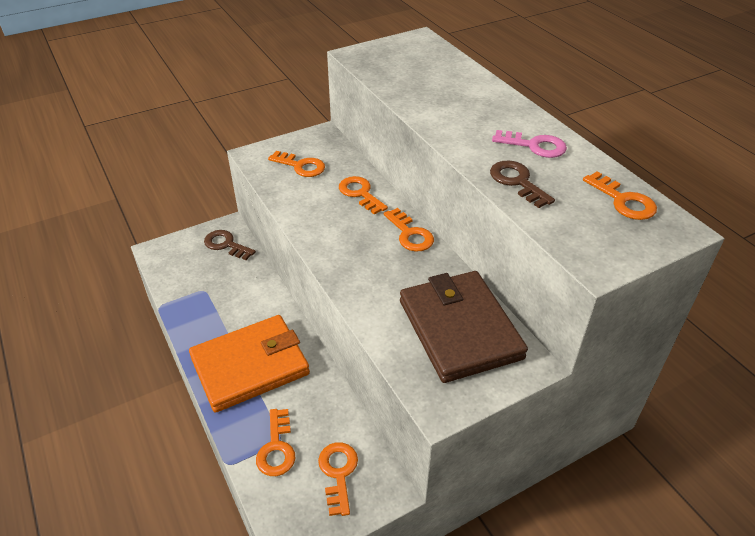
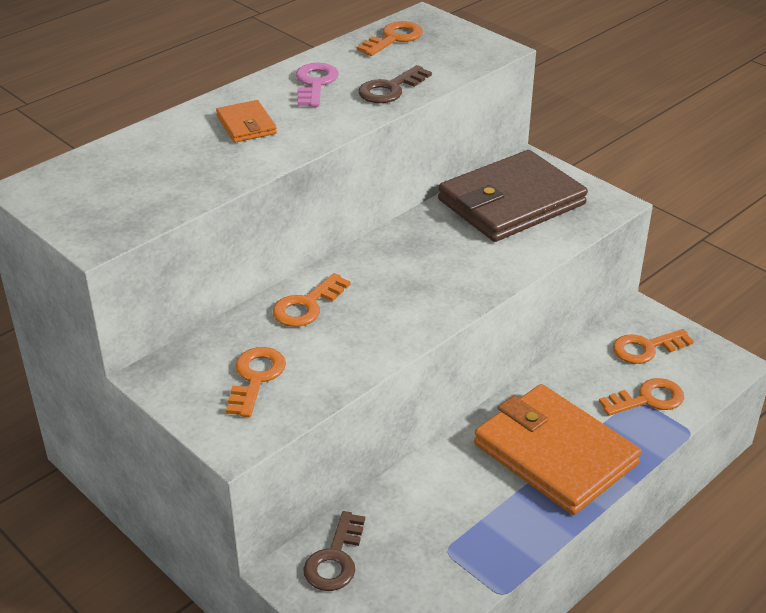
camera: 105 degrees left, 5 degrees down
(410, 234) = (376, 252): orange key -> none
(473, 110) = (246, 125): none -> orange wallet

